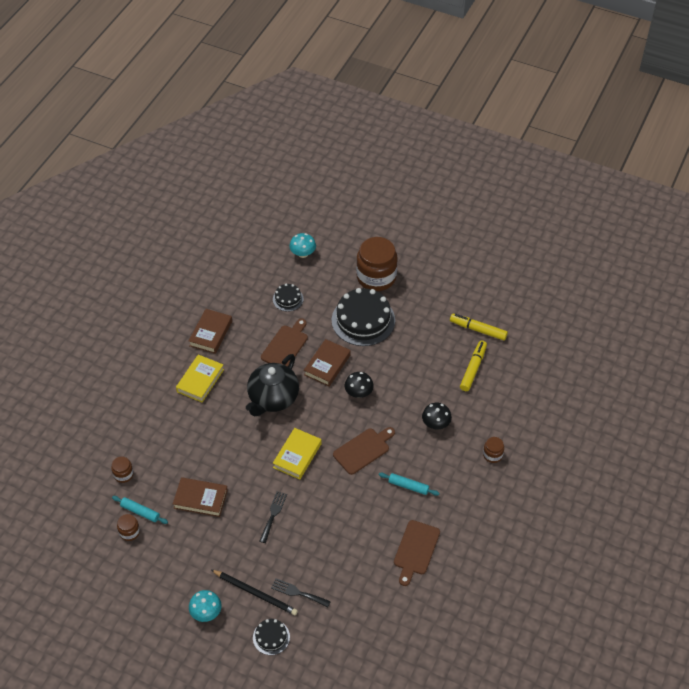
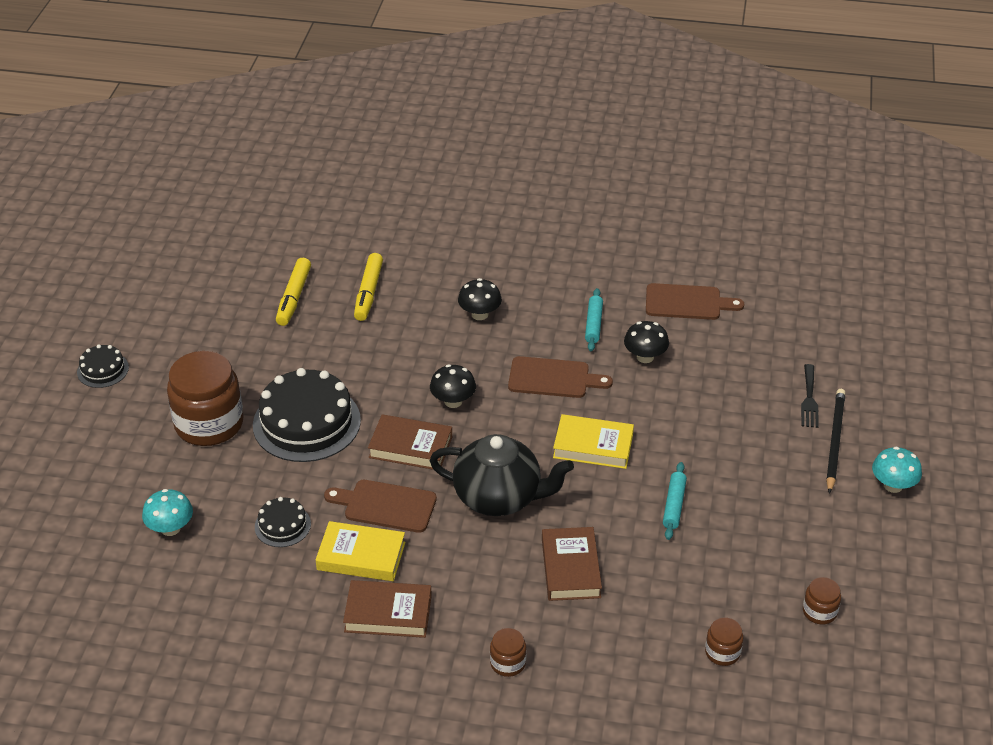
camera: 105 degrees left, 10 degrees down
(140, 512) = (778, 608): turquoise rolling pin -> turquoise rolling pin (674, 505)
(200, 380) = (495, 601): yellow book -> yellow book (361, 556)
(200, 499) = (719, 539): brown book -> brown book (571, 568)
(271, 637) = (886, 411): black cake -> black cake (103, 370)
(273, 514) = (704, 450): black fork -> none
(363, 450) = (553, 378): brown cutting board -> brown cutting board turned 150 degrees clockwise
(368, 507) = (645, 357): none -> black mushroom
(473, 368) = (368, 292): yellow marker -> yellow marker turned 90 degrees counterclockwise
(492, 455) = (510, 256): brown jar -> brown jar (508, 663)

